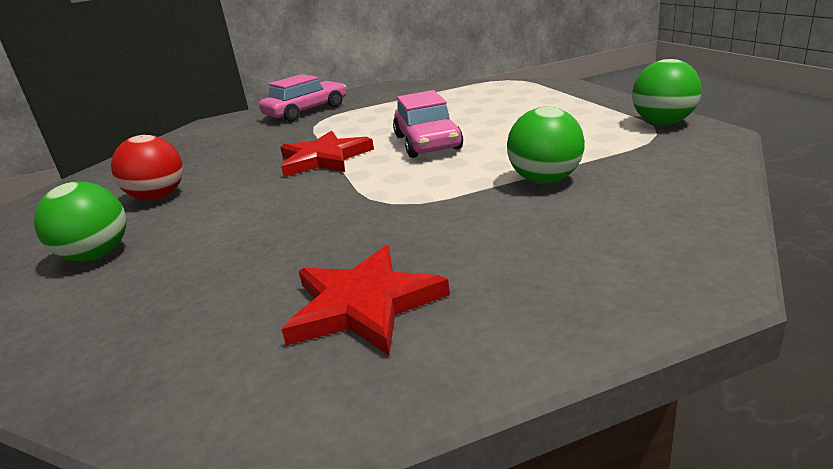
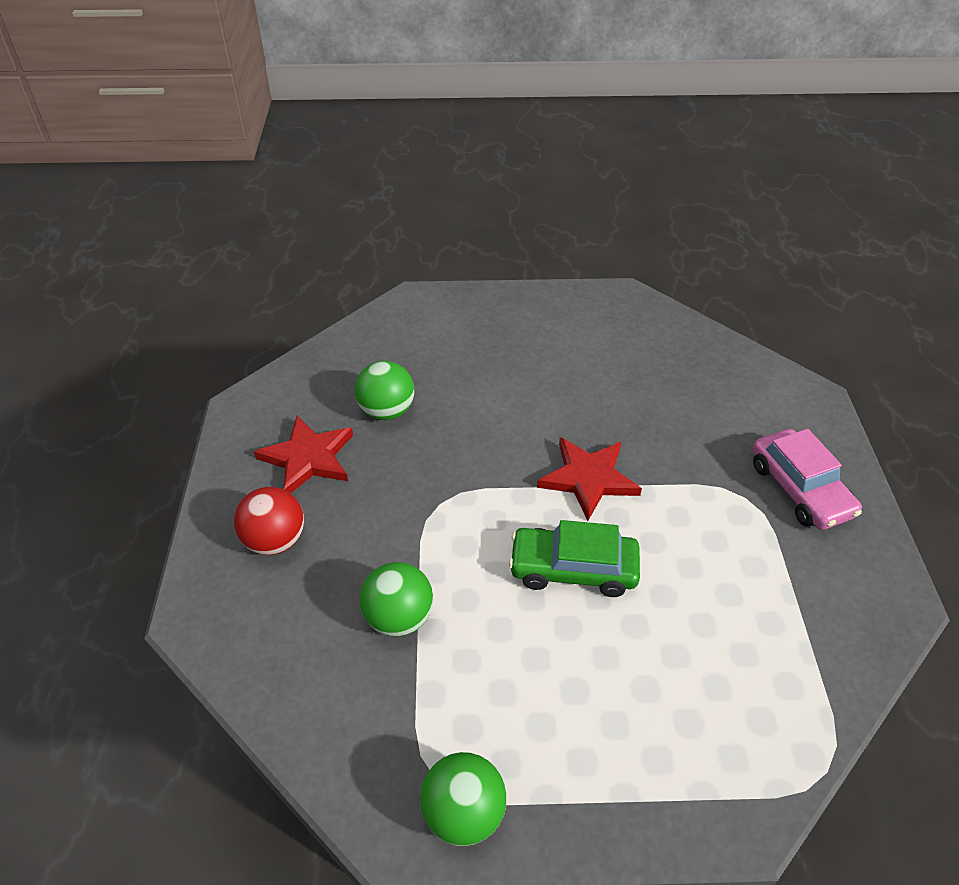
camera: 105 degrees right, 20 degrees up
(96, 255) = (479, 342): green ball -> green ball (387, 411)
(158, 197) = (573, 365): red ball -> red ball (275, 540)
(427, 143) = (573, 569): pink car -> green car

